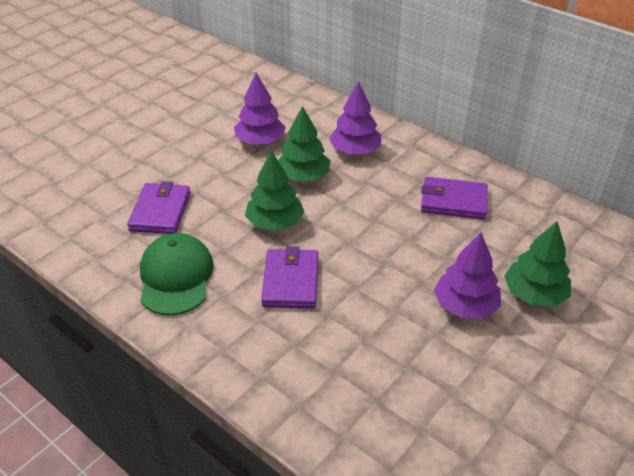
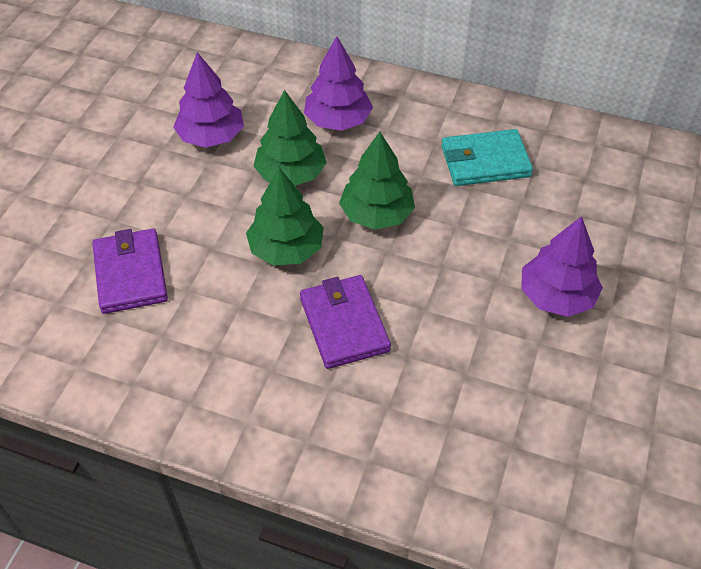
camera: 20 degrees left, 10 degrees up
(176, 277) = (198, 361): green cap -> none
(453, 201) = (485, 161): purple wallet -> turquoise wallet
(534, 294) = (623, 258): green tree -> green tree (376, 214)

